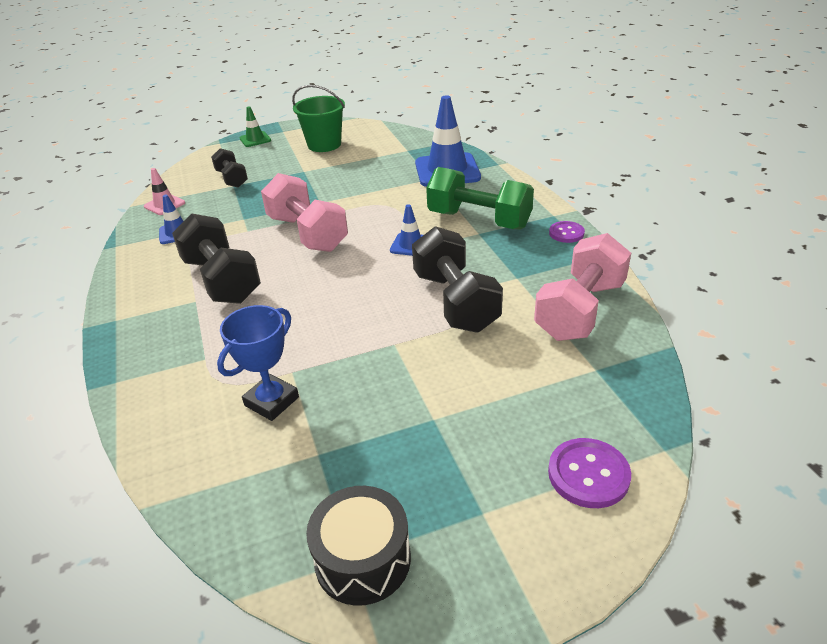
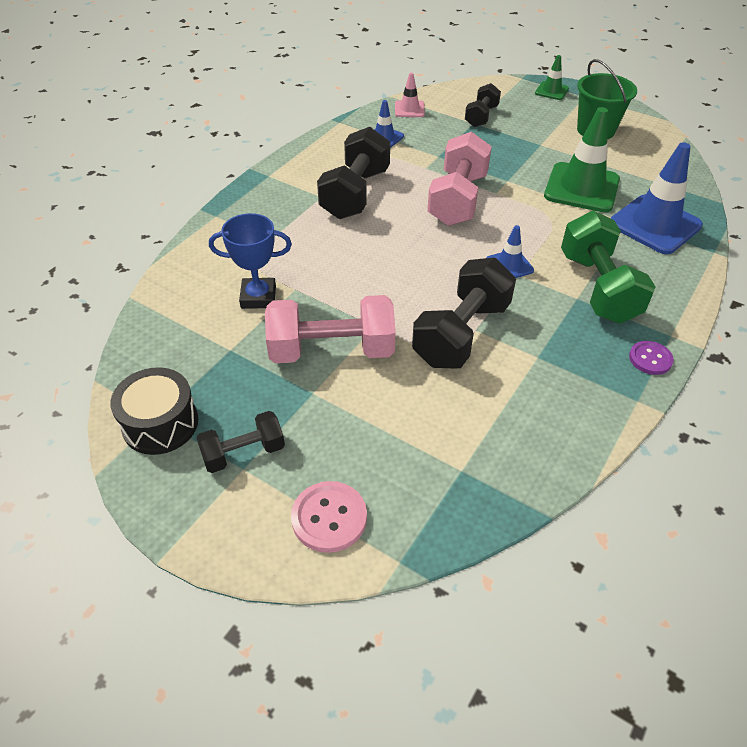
camera: 50 degrees right, 10 degrees up
(373, 178) = (581, 188): none -> green traffic cone
(463, 503) = (243, 453): none -> black dumbbell
(580, 310) = (535, 423): pink dumbbell -> pink dumbbell (331, 350)
(588, 474) = (329, 518): purple button -> pink button

